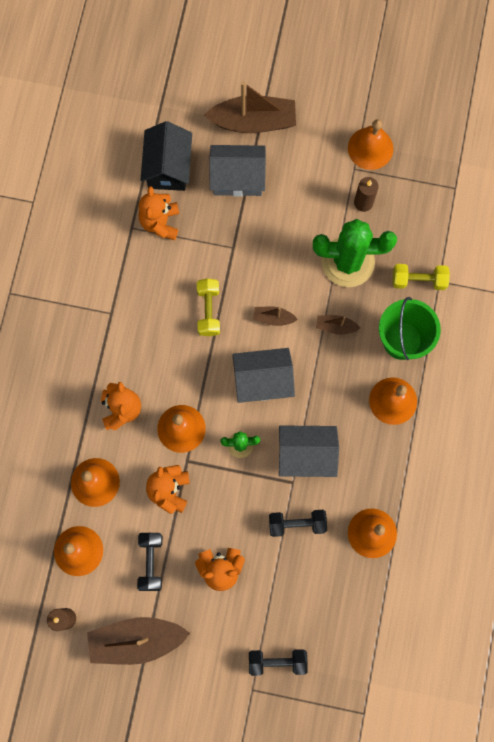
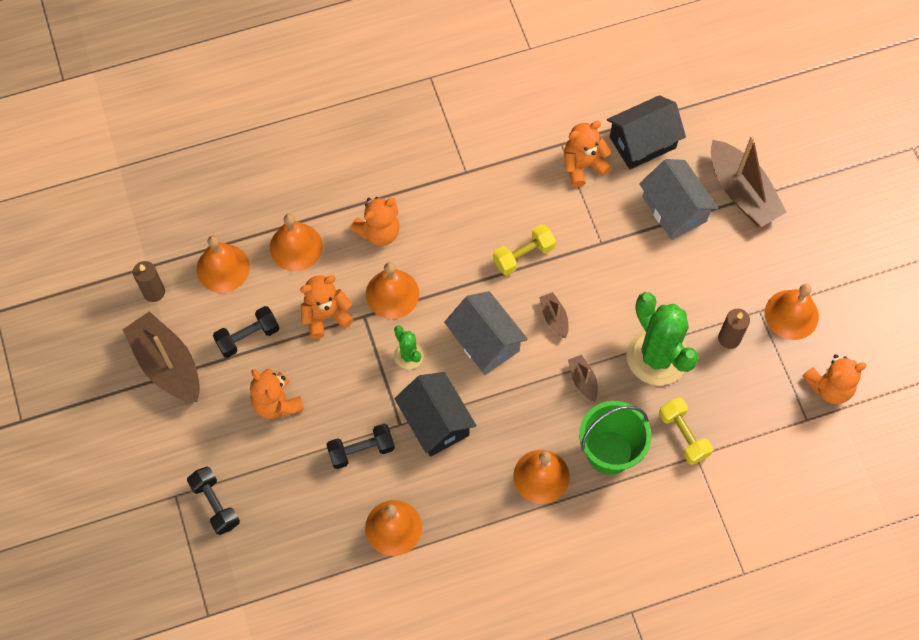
camera: 60 degrees right, 10 degrees down
(297, 524) = (361, 450): black dumbbell -> black dumbbell turned 75 degrees counterclockwise
(306, 454) = (435, 422): grey house -> black house
(440, 157) = (829, 387): none -> orange teddy bear

